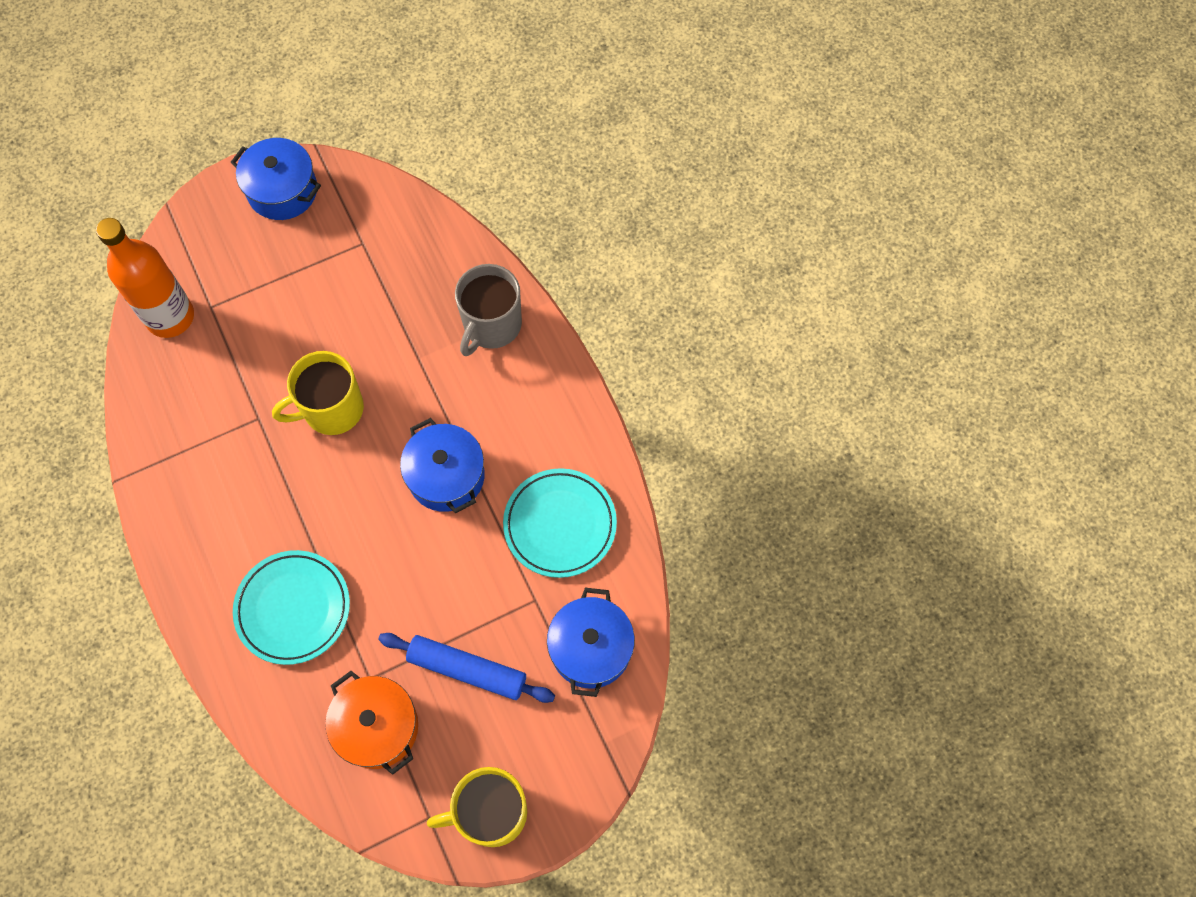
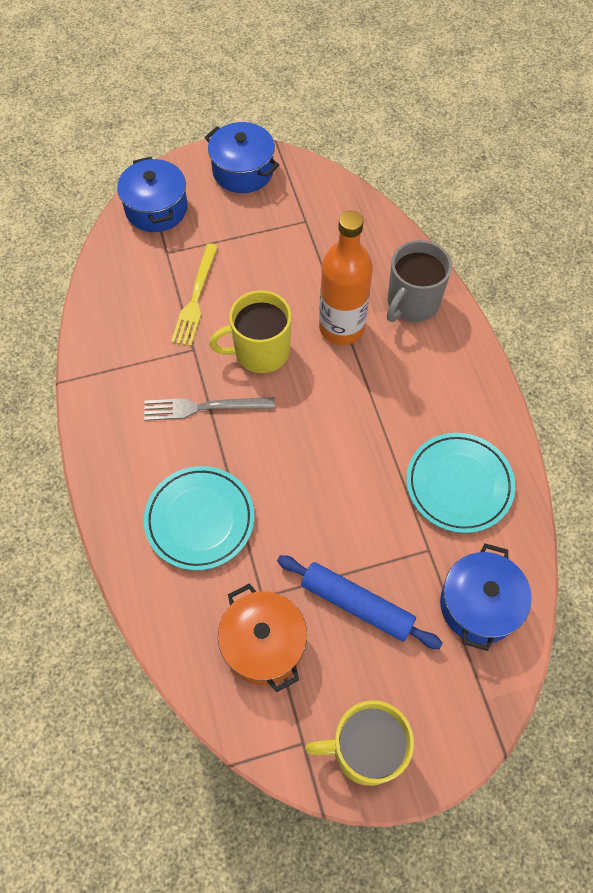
camera: 10 degrees right, 5 degrees down
(170, 317) = (131, 255): orange bottle -> orange bottle (341, 327)
(251, 357) = (196, 298): none -> yellow fork
(279, 484) = (204, 407): none -> grey fork
(446, 476) = (357, 425): blue pot -> blue pot (156, 208)

